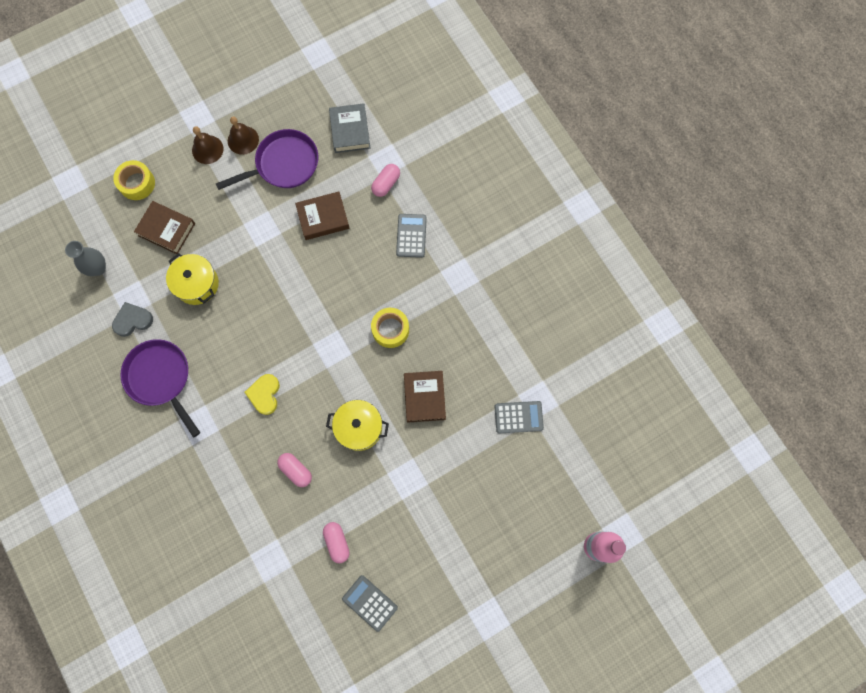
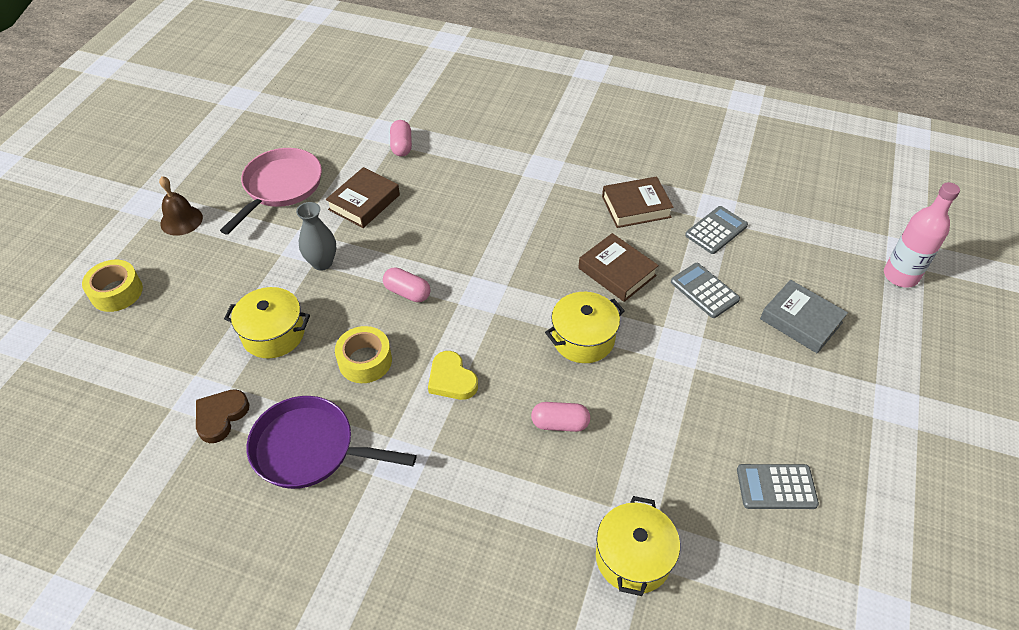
camera: 40 degrees left, 25 degrees down
(98, 268) = (129, 396): grey vase -> grey vase (322, 263)
(133, 320) = (221, 416): grey heart -> brown heart
(166, 229) = (191, 309): brown book -> brown book (636, 207)
(243, 140) = (216, 193): brown bell -> none
(261, 574) = (633, 557): none -> yellow pot
(283, 164) = (280, 187): purple pan -> pink pan
(337, 542) = (677, 457): pink capsule -> pink capsule (407, 292)
(350, 131) = (326, 130): grey book -> grey book (801, 321)
(390, 329) = (524, 243): yellow tape -> yellow tape (365, 361)
(411, 236) = (466, 167): grey calculator -> grey calculator (704, 291)

